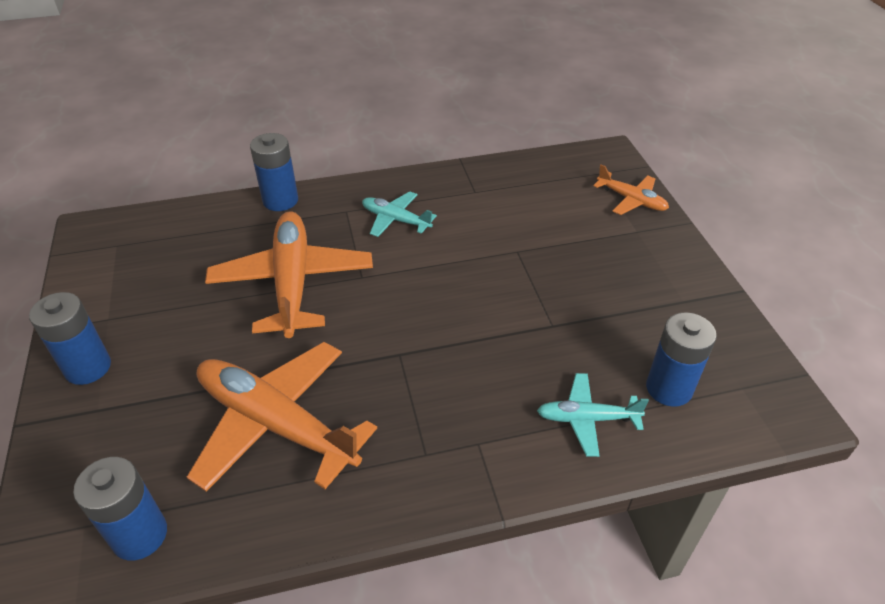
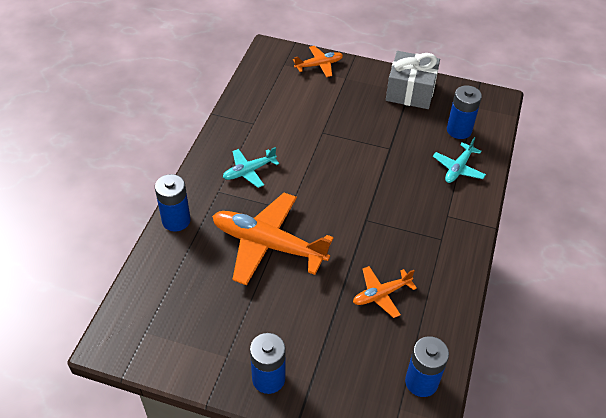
camera: 60 degrees left, 5 degrees up
(276, 423) = (381, 294): orange plane -> orange plane, size x0.51
(687, 302) = (410, 91): none -> grey gift

